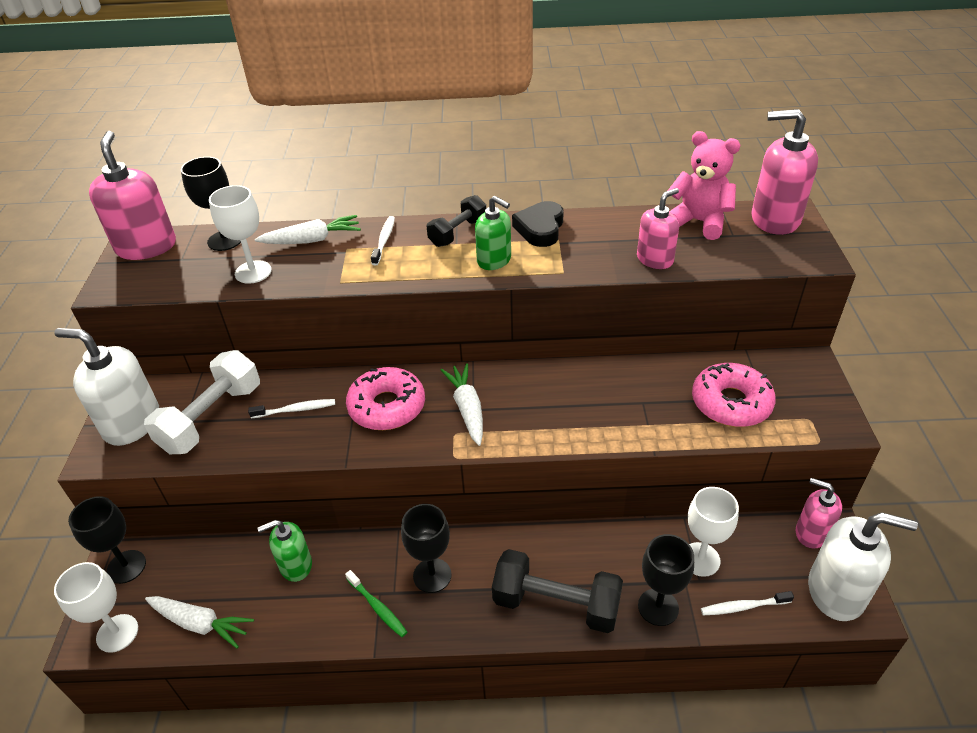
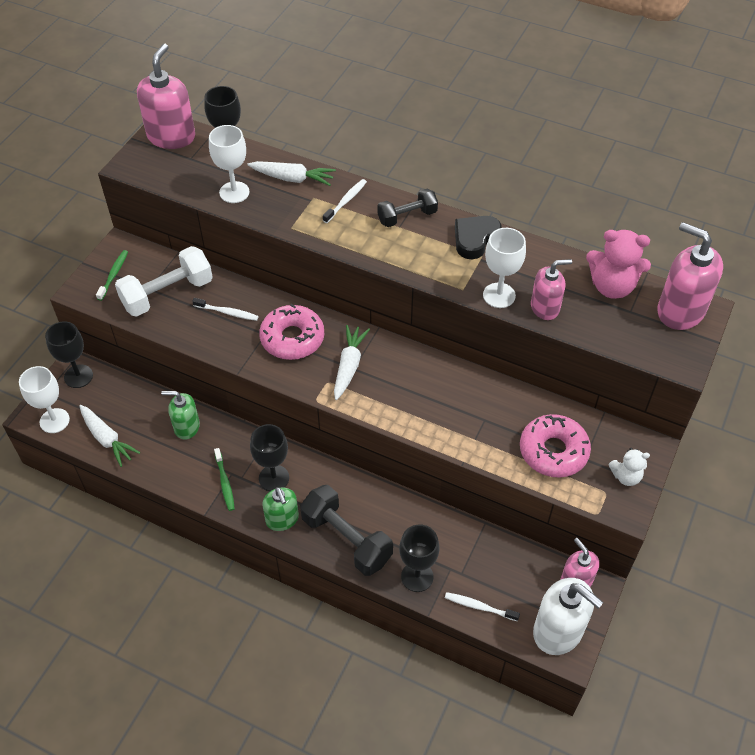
camera: 25 degrees right, 10 degrees up
(132, 423) = (113, 275): white soap dispenser -> green toothbrush
(494, 260) = (417, 255): green soap dispenser -> green soap dispenser (282, 519)
(699, 222) = (612, 286): pink teddy bear -> pink teddy bear turned 135 degrees clockwise
(700, 559) = (473, 559): white goblet -> white goblet (499, 295)
(814, 396) = (626, 476): none -> white teddy bear

